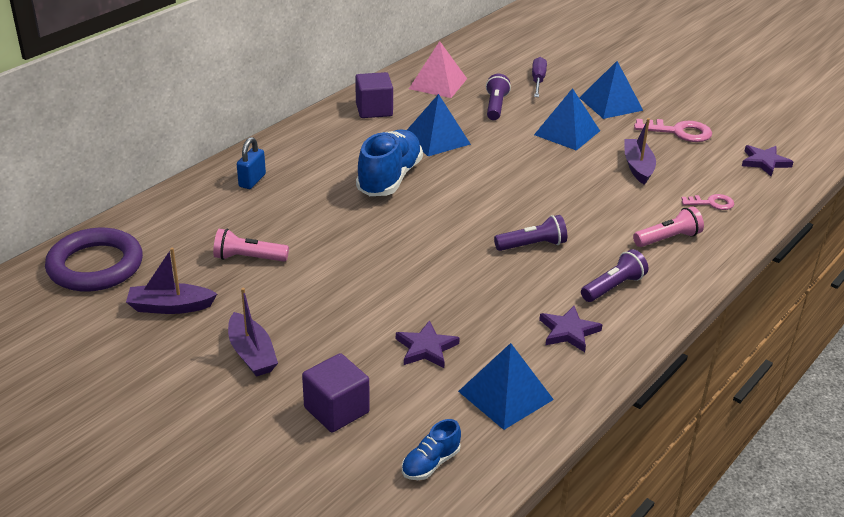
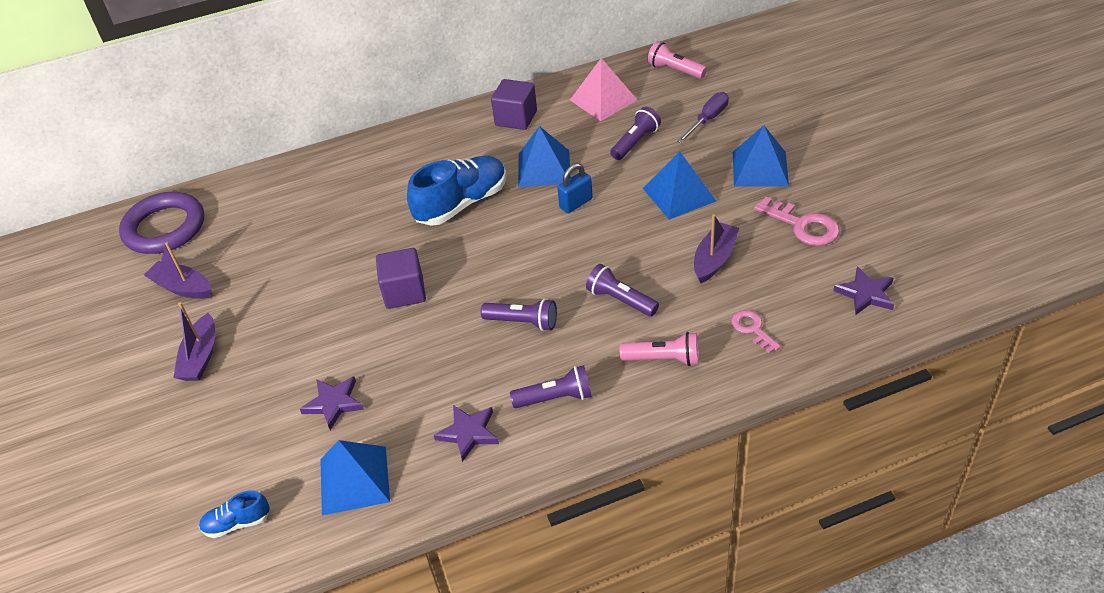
camera: 35 degrees right, 10 degrees up
(248, 258) = (277, 257): pink flashlight -> pink flashlight (675, 70)
(252, 180) = (347, 173): blue padlock -> blue padlock (576, 203)
(336, 410) = (214, 438): purple cube -> purple cube (404, 292)
(595, 210) = (620, 300): none -> purple flashlight
(711, 203) = (752, 329): pink key -> pink key turned 150 degrees counterclockwise

